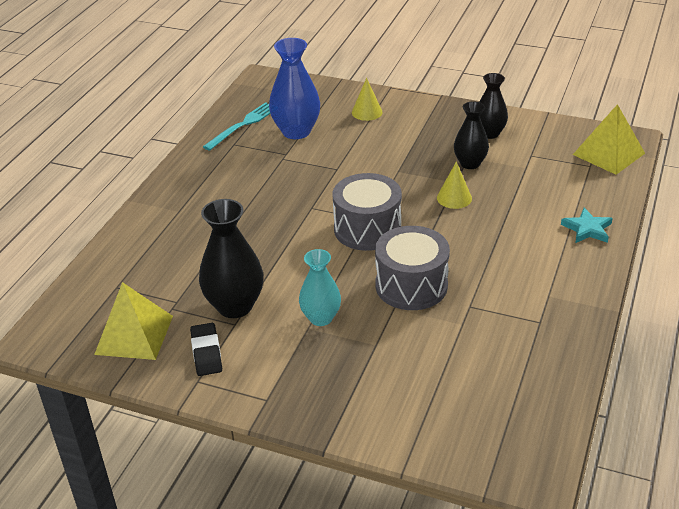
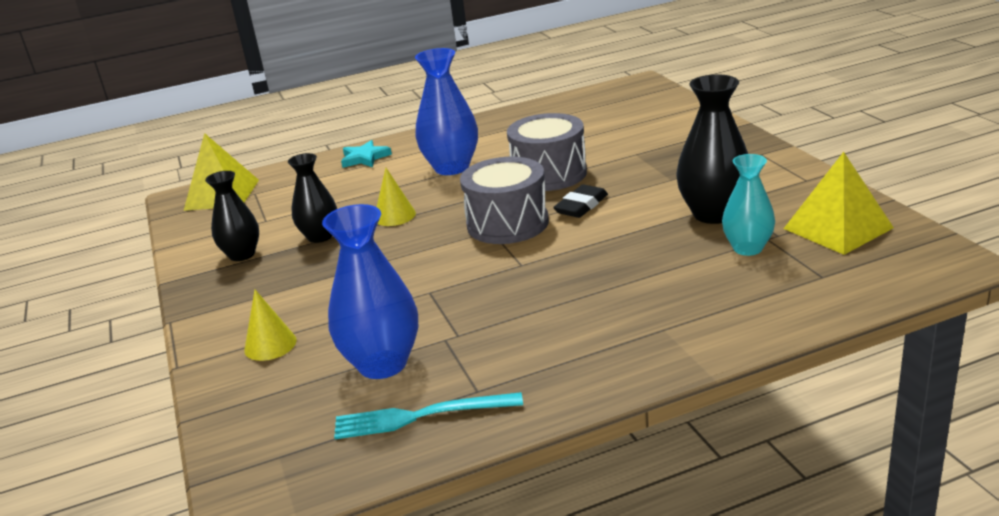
camera: 130 degrees left, 10 degrees down
(206, 352) = (778, 193): black eraser -> black eraser (581, 206)
(321, 318) = (651, 181): turquoise vase -> turquoise vase (747, 248)
(499, 254) = (452, 167): none -> blue vase

